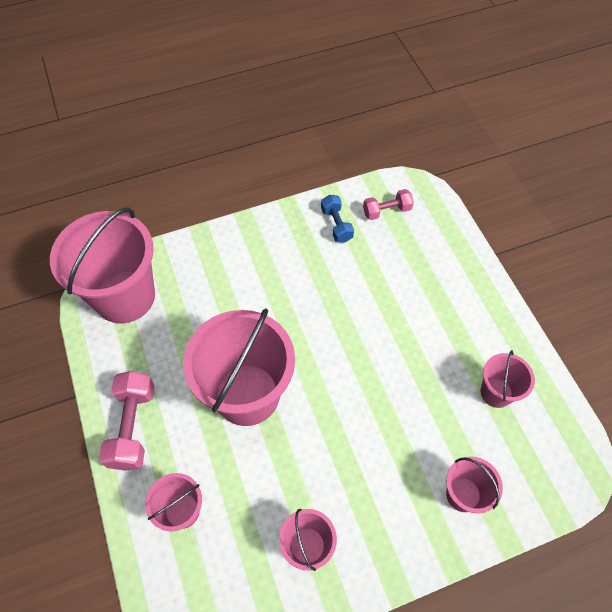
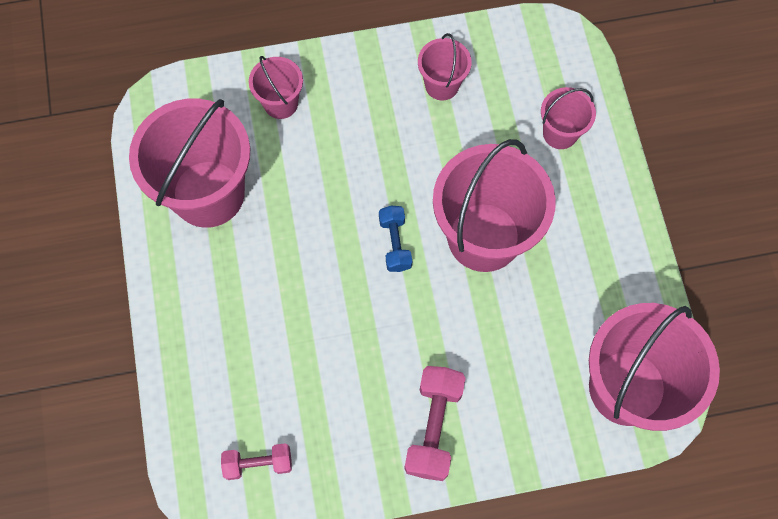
camera: 170 degrees left, 10 degrees up
(133, 426) = (611, 222): pink dumbbell -> pink dumbbell (433, 427)
(336, 225) = (334, 452): blue dumbbell -> blue dumbbell (395, 243)
(496, 392) = (208, 193): pink bucket -> pink bucket, size x2.04

